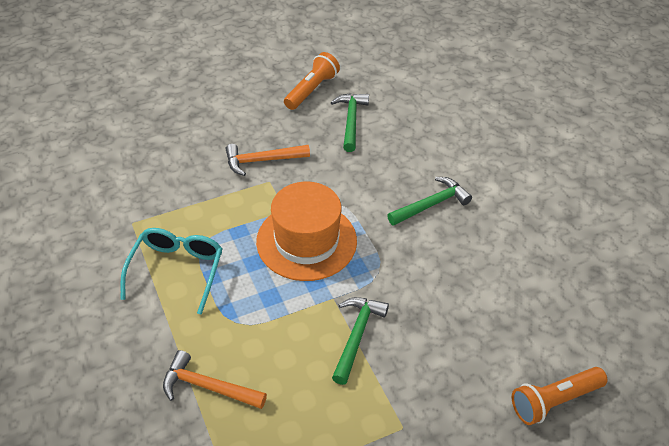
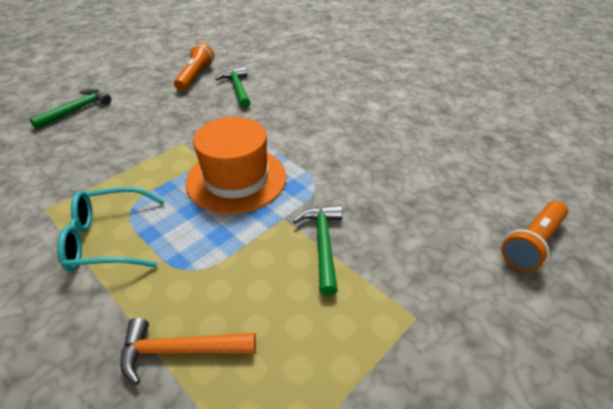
camera: 20 degrees left, 5 degrees down
(177, 270) = (107, 239): turquoise glasses -> turquoise glasses turned 90 degrees counterclockwise
(262, 160) = (169, 130): orange hammer -> none
(431, 204) = (333, 127): green hammer -> green hammer (77, 110)

